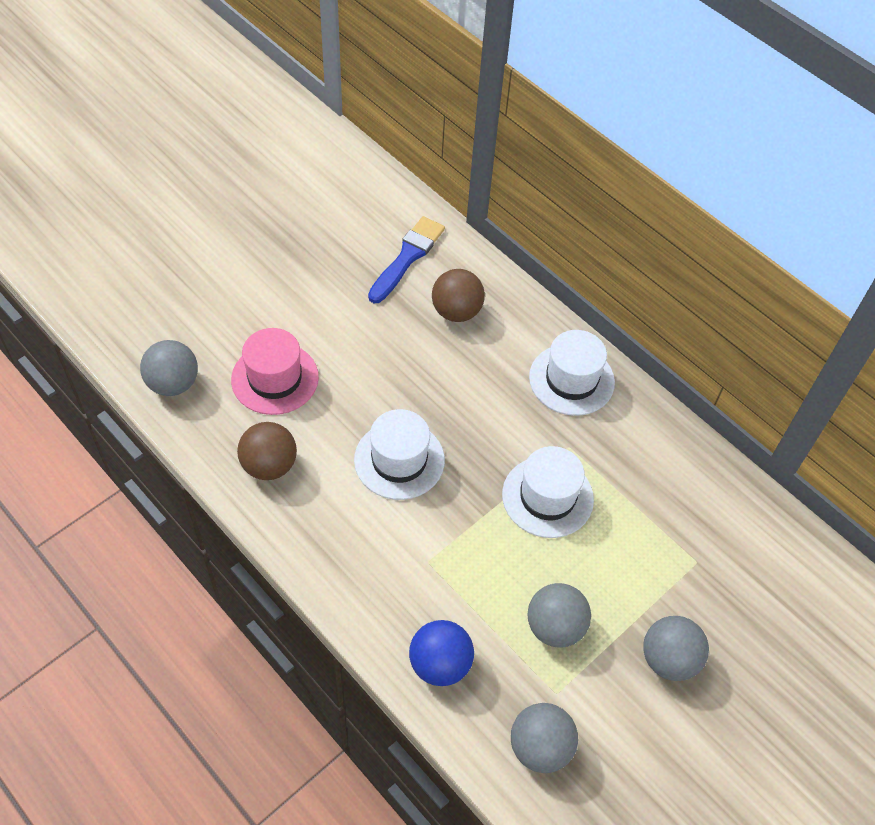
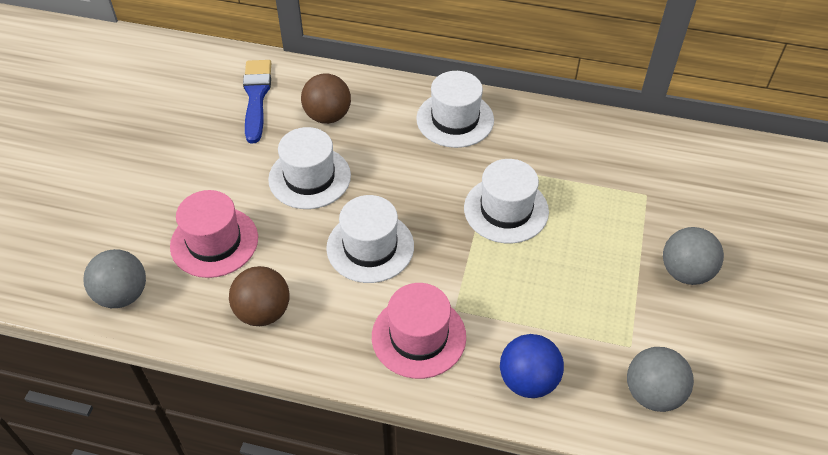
camera: 30 degrees left, 5 degrees down
(378, 566) = (418, 336): none -> pink hat
(396, 363) = (309, 177): none -> white hat
(555, 627) = (589, 299): grey ball -> none

